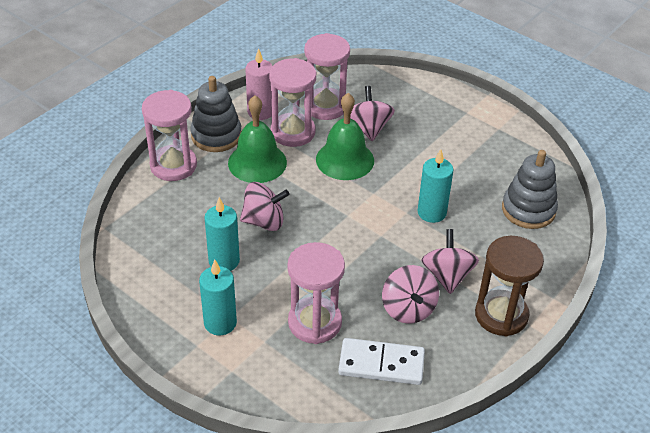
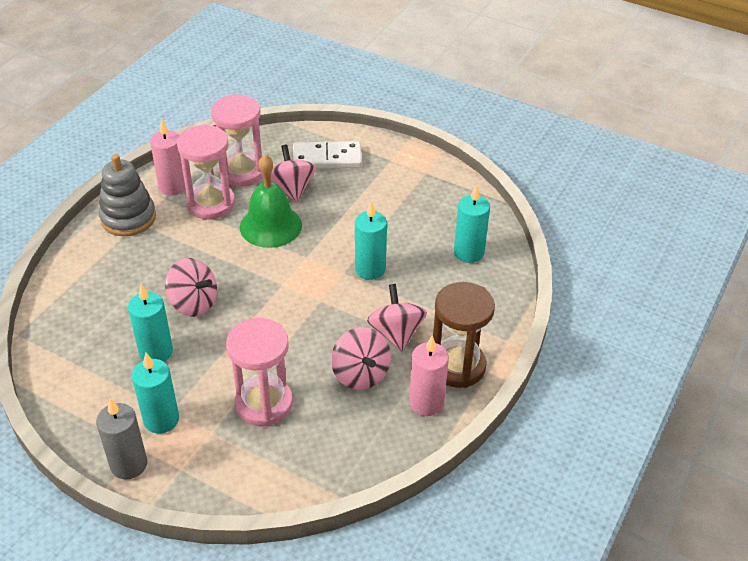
camera: 10 degrees left, 0 degrees up
(173, 165) = (86, 256): pink hourglass -> none
(186, 359) = (129, 464): none -> grey candle
(257, 162) = (177, 241): green bell -> none
(264, 221) = (193, 303): pink spinning top -> pink spinning top turned 45 degrees clockwise
(381, 364) = (341, 437): white domino -> white domino (327, 158)
(466, 344) = (426, 402): none -> pink candle
(528, 210) = (468, 253): grey stacking toy -> turquoise candle

